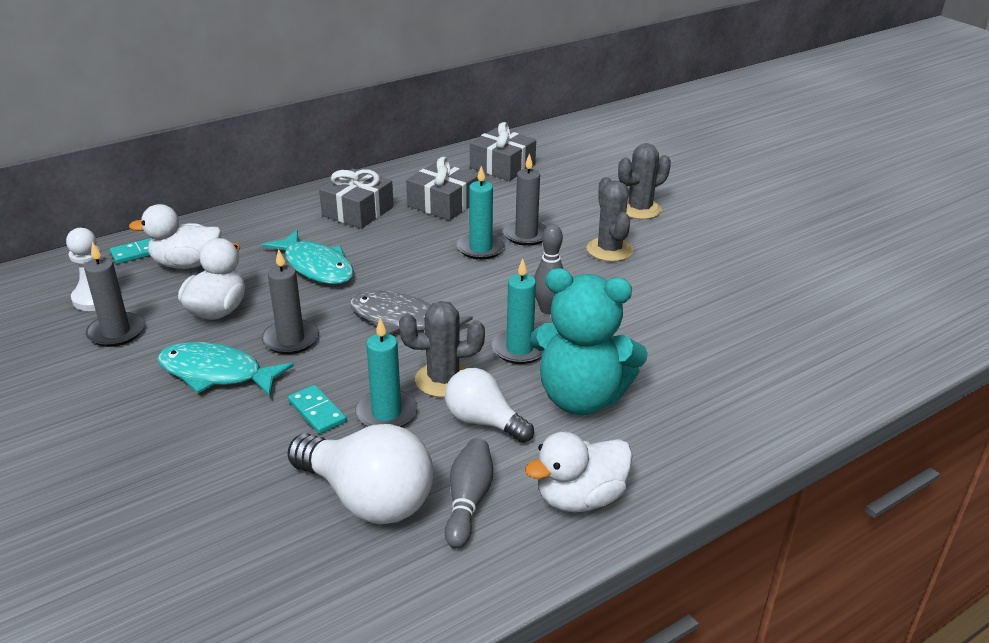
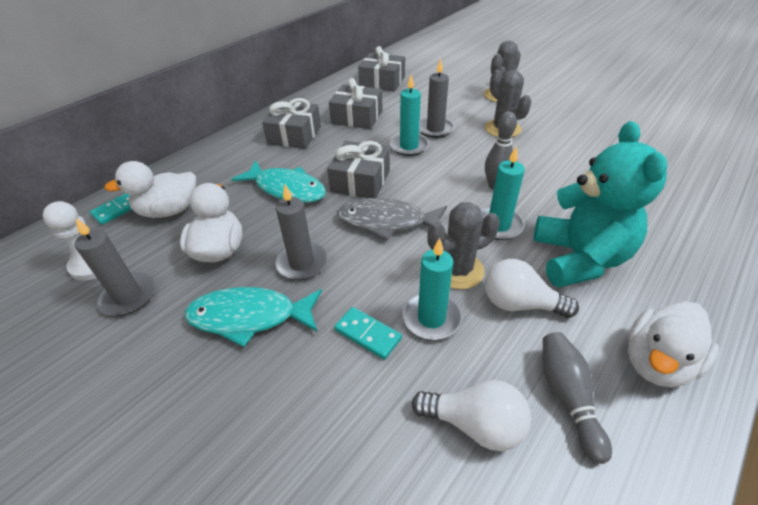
camera: 15 degrees left, 10 degrees up
(368, 498) = (475, 424): white light bulb -> white light bulb, size x0.64
(400, 274) = (360, 181): none -> grey gift
(581, 398) = (579, 258): turquoise teddy bear -> turquoise teddy bear turned 90 degrees counterclockwise

